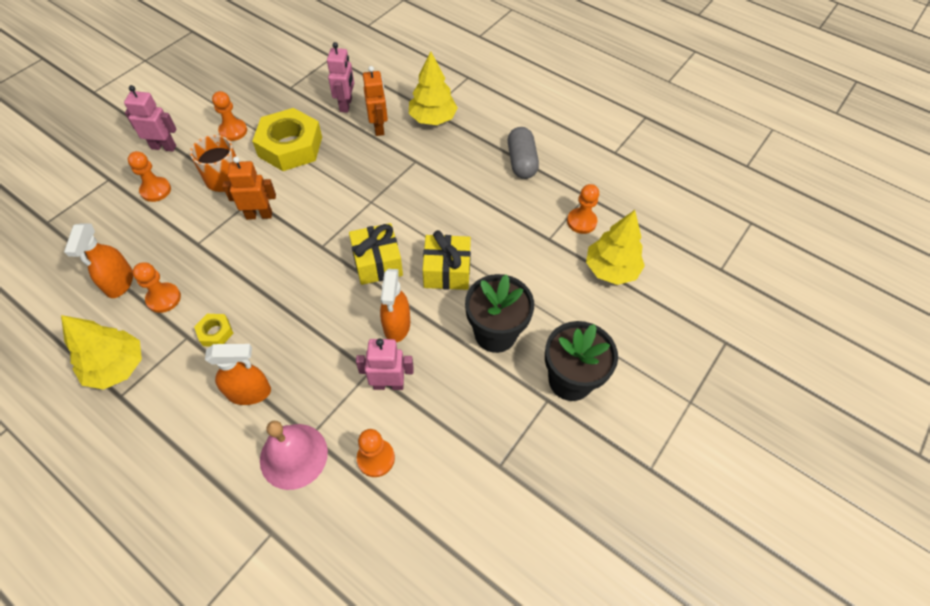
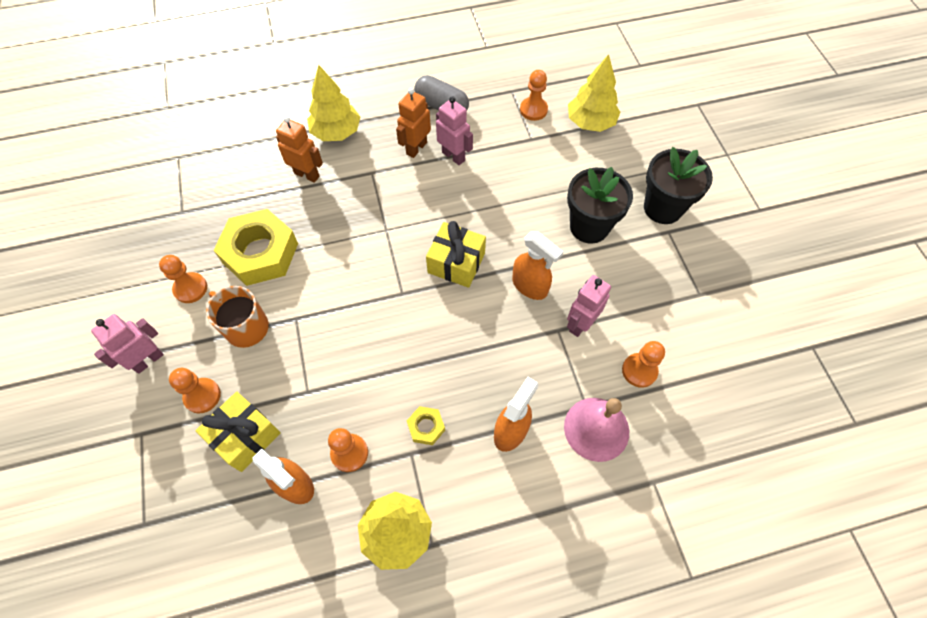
camera: 50 degrees left, 5 degrees up
(259, 215) = (321, 322): orange robot -> orange robot (416, 148)
(346, 105) = (253, 182): pink robot -> pink robot (453, 156)
(447, 271) = (506, 221): yellow gift -> yellow gift (245, 436)

